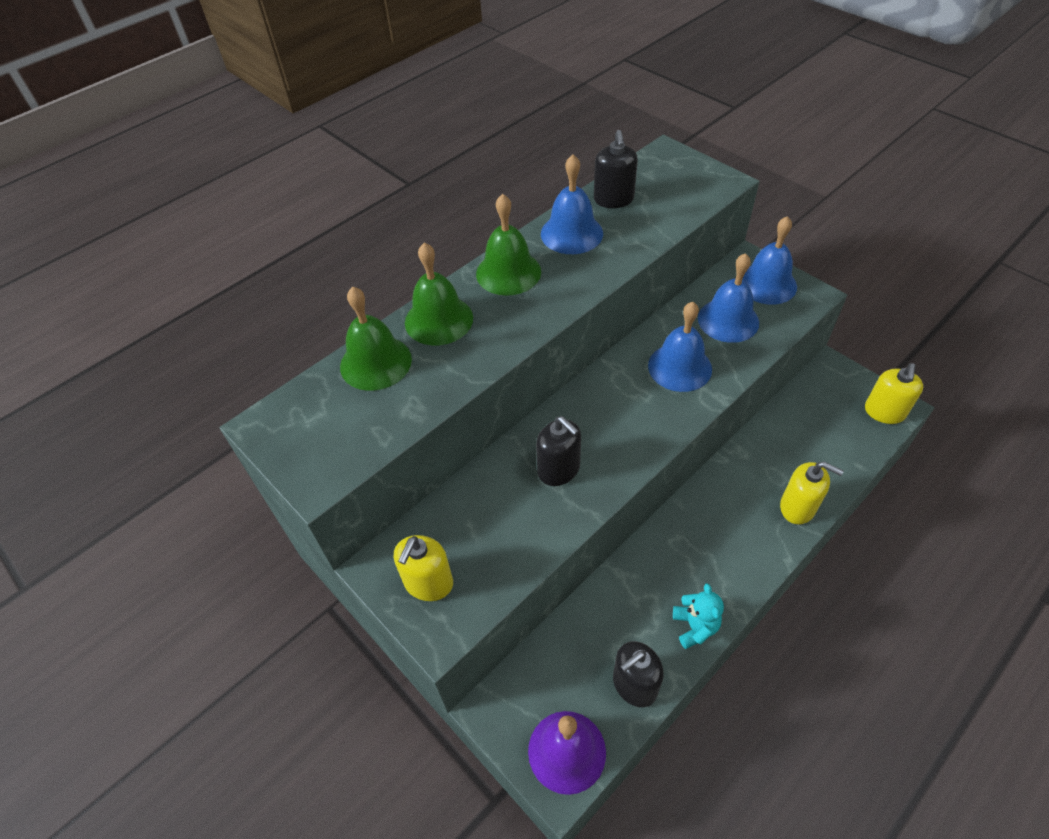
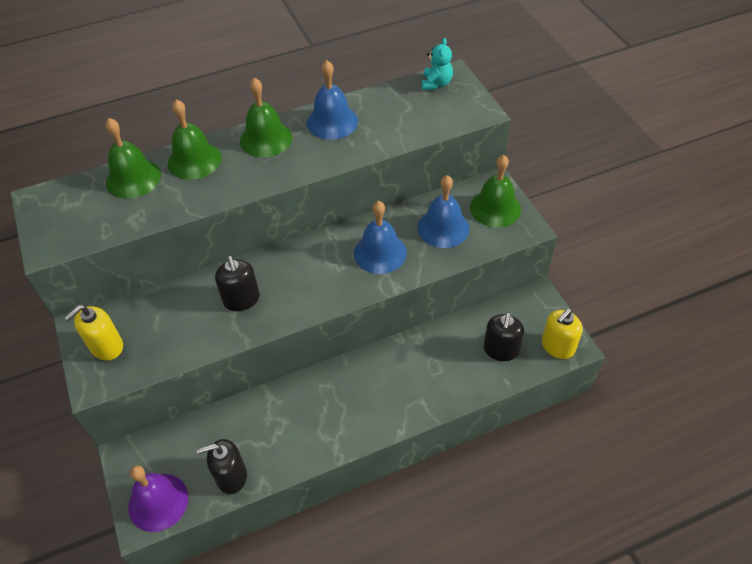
camera: 20 degrees right, 0 degrees up
(613, 199) = (382, 103): black soap dispenser -> black soap dispenser (501, 350)
(695, 626) = (299, 453): turquoise teddy bear -> turquoise teddy bear (436, 83)
(767, 284) = (495, 208): blue bell -> green bell
(797, 507) = (434, 396): yellow soap dispenser -> none

